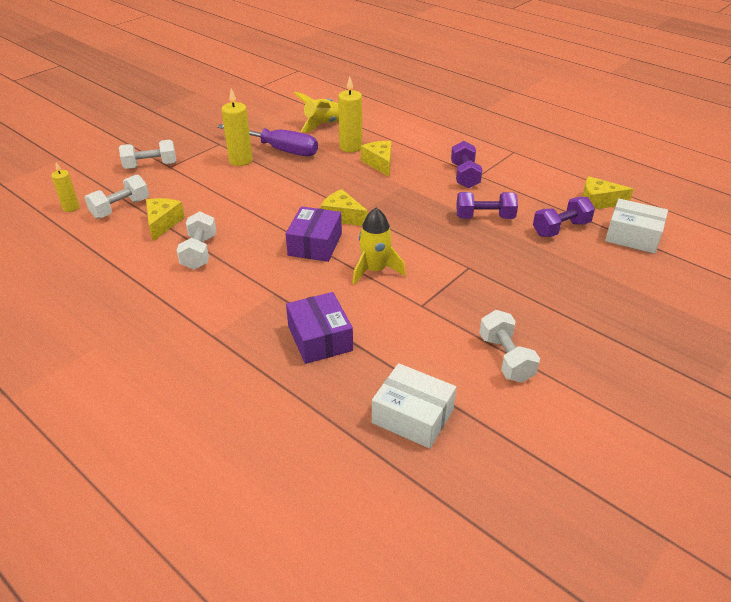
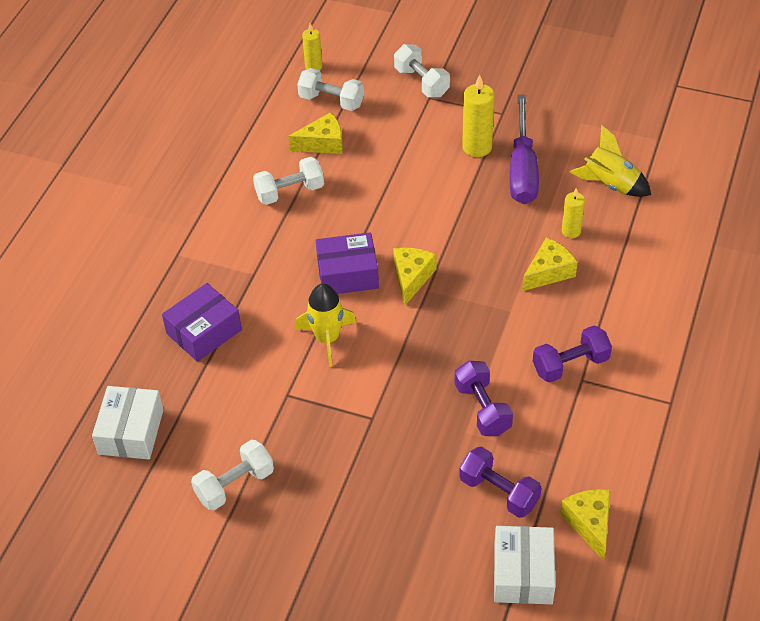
camera: 70 degrees right, 10 degrees up
(350, 147) = (571, 231): yellow candle -> yellow candle, size x0.62

